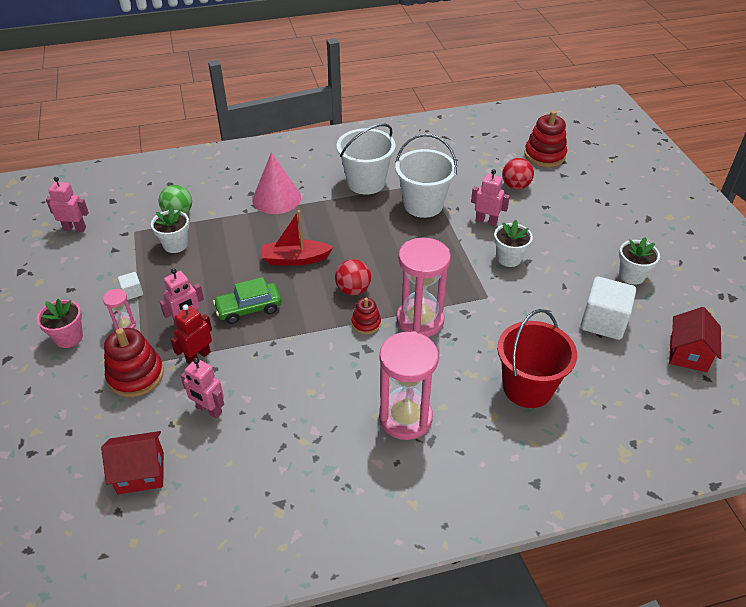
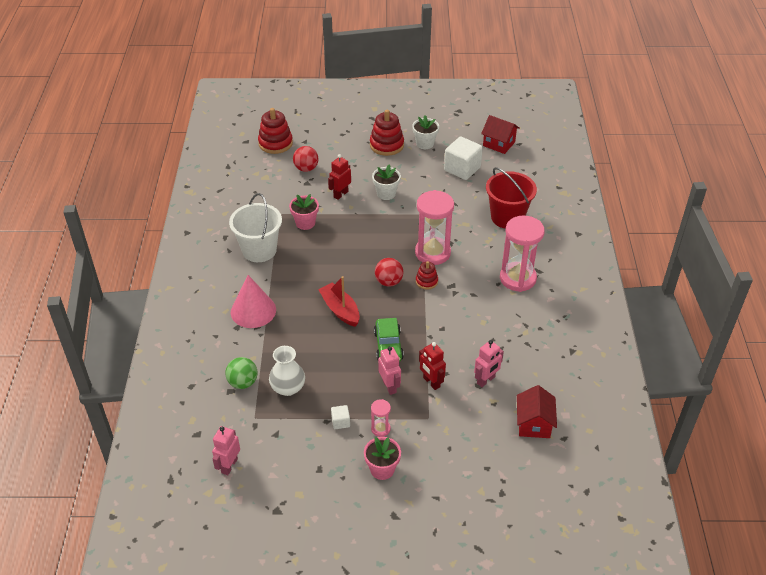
camera: 75 degrees left, 0 degrees up
(136, 375) = (439, 423): red stacking toy -> red stacking toy (386, 145)
(175, 245) = (288, 388): white flower pot -> white vase
(295, 259) = (340, 310): red boat -> red boat turned 135 degrees clockwise
(423, 205) = (305, 223): white bucket -> pink flower pot
(486, 221) = (340, 194): pink robot -> red robot

